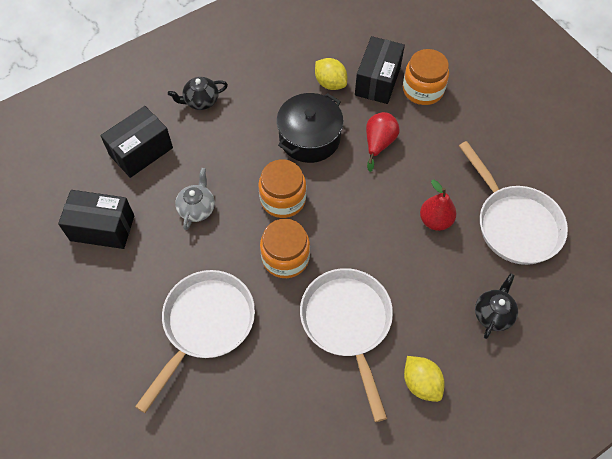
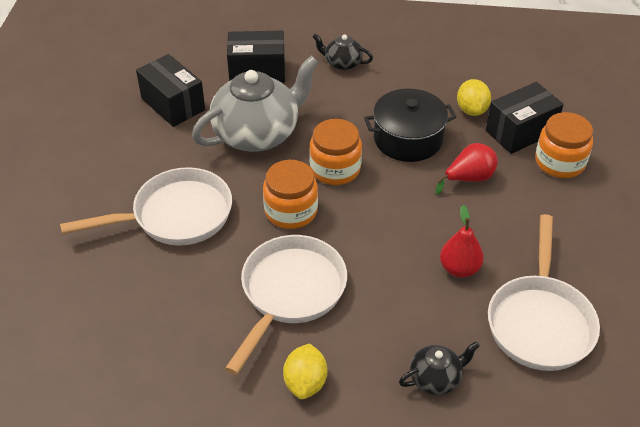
camera: 40 degrees right, 15 degrees down
(197, 208) = (257, 133): grey teapot -> grey teapot, size x2.11

